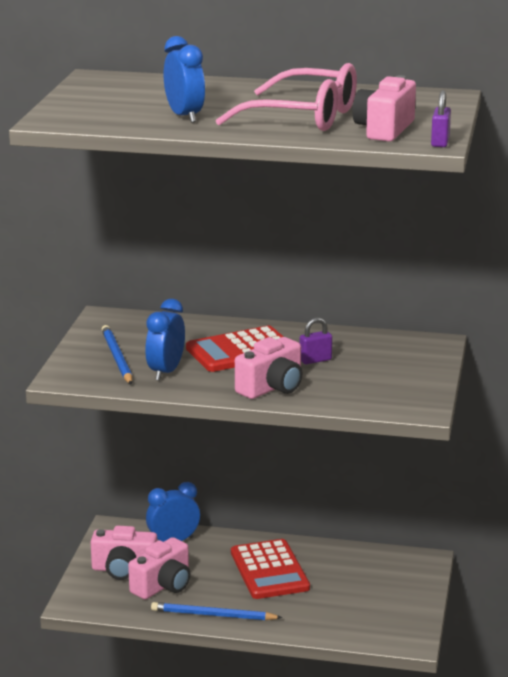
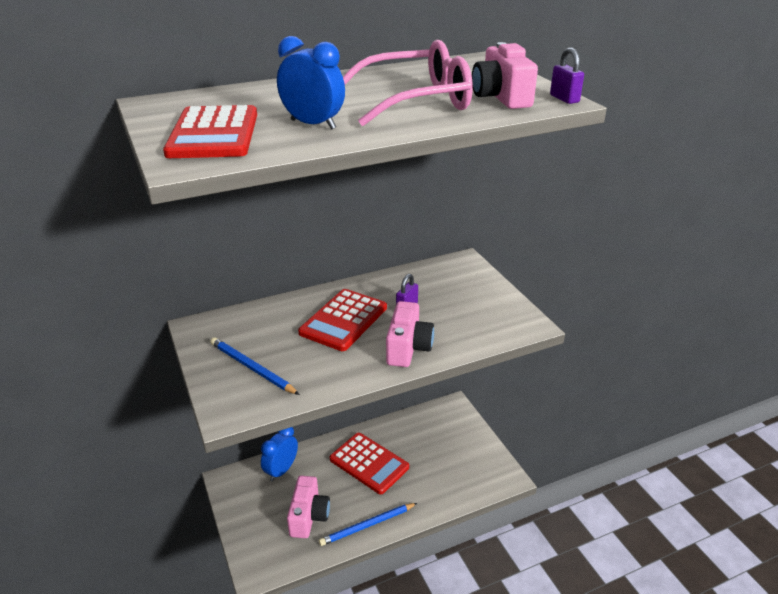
camera: 35 degrees left, 10 degrees up
(102, 107) = (213, 134): none -> red calculator
(124, 569) = (267, 516): pink camera -> none
(166, 372) = (309, 366): blue clock -> none

